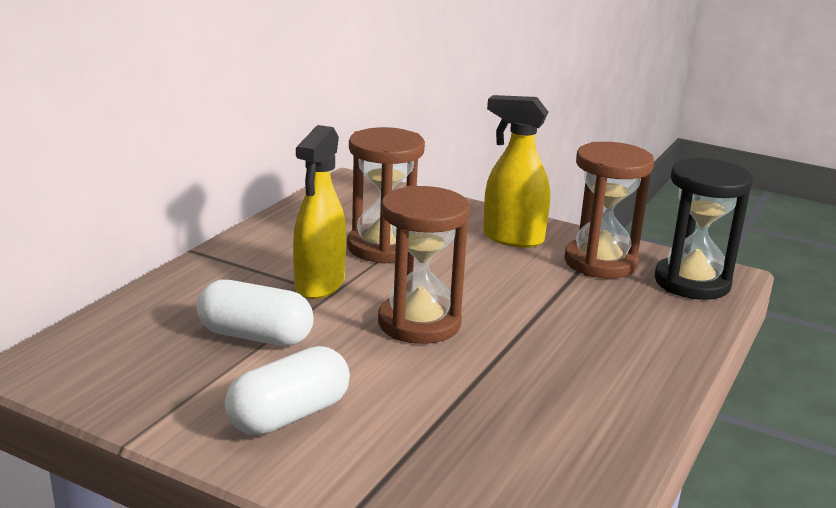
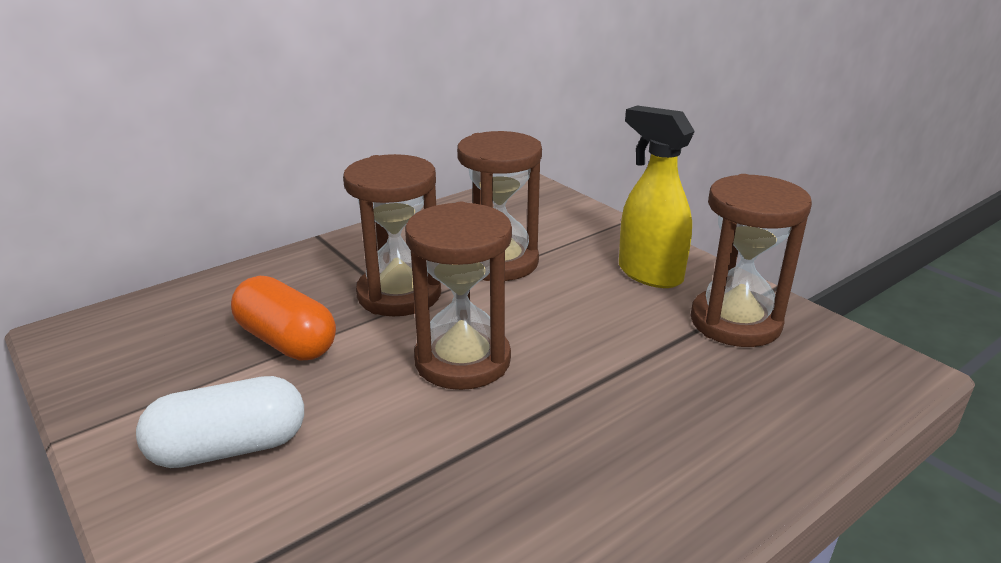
camera: 25 degrees right, 5 degrees up
(255, 336) = (287, 341): white capsule -> orange capsule
(319, 285) = (399, 294): yellow spray bottle -> brown hourglass
(692, 282) = (842, 372): black hourglass -> none

